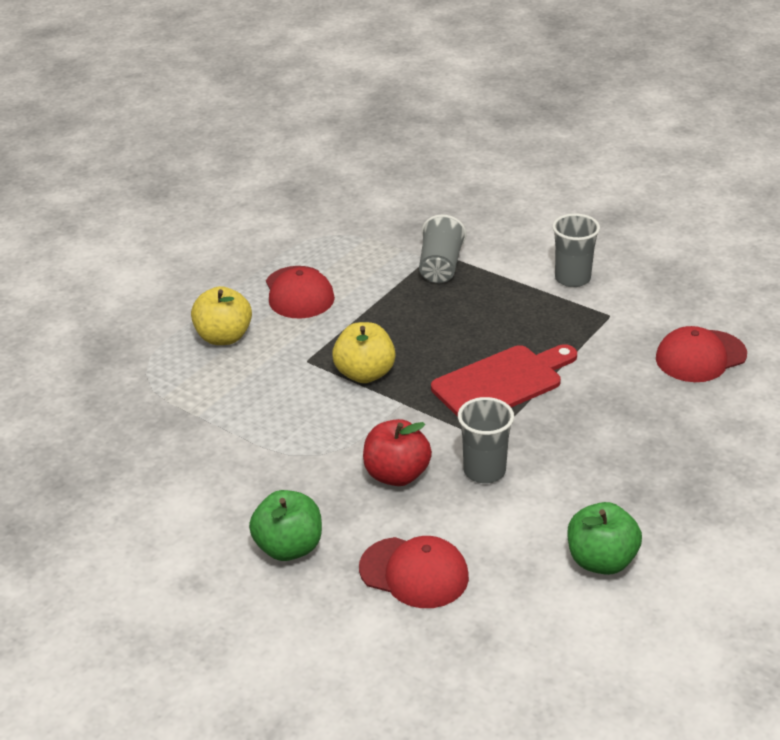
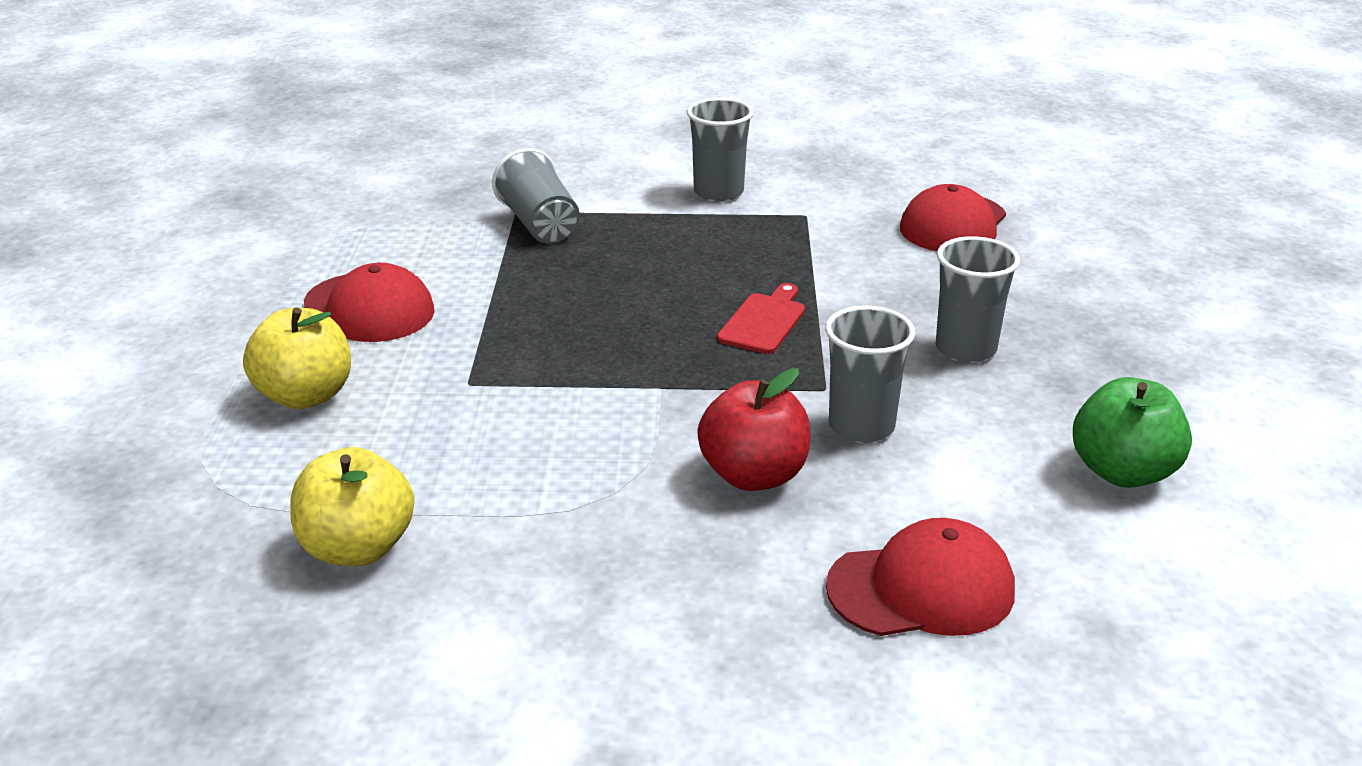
camera: 35 degrees left, 5 degrees down
(289, 547) = (707, 635): green apple -> none
(365, 374) = (571, 371): yellow apple -> yellow apple (357, 548)
(502, 382) = (764, 321): red cutting board -> red cutting board, size x0.56
(602, 447) = (965, 349): none -> grey cup

